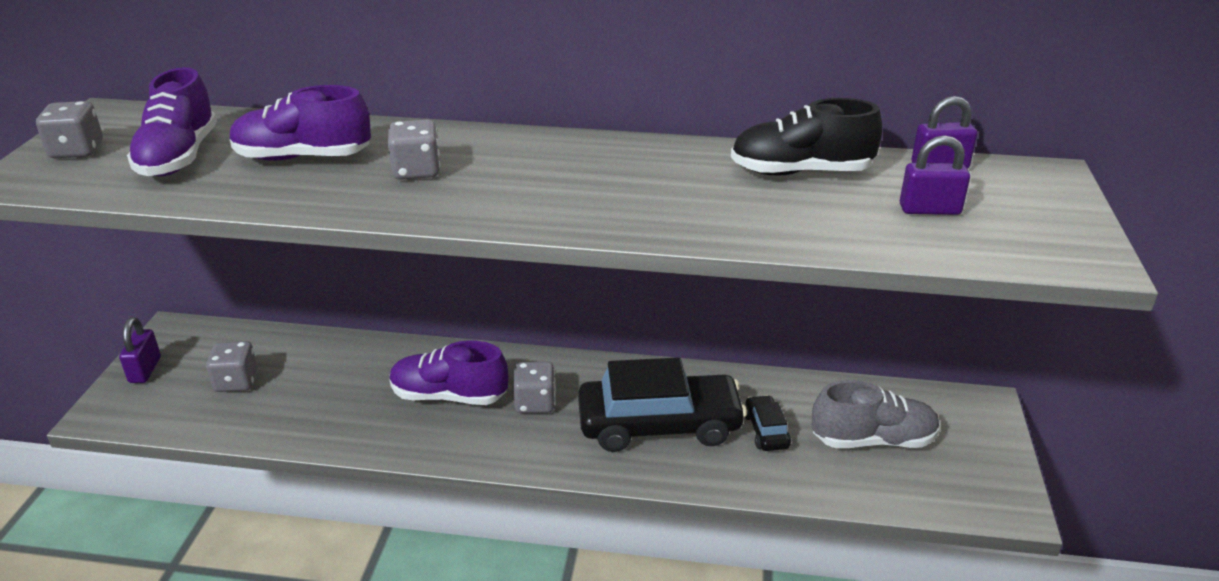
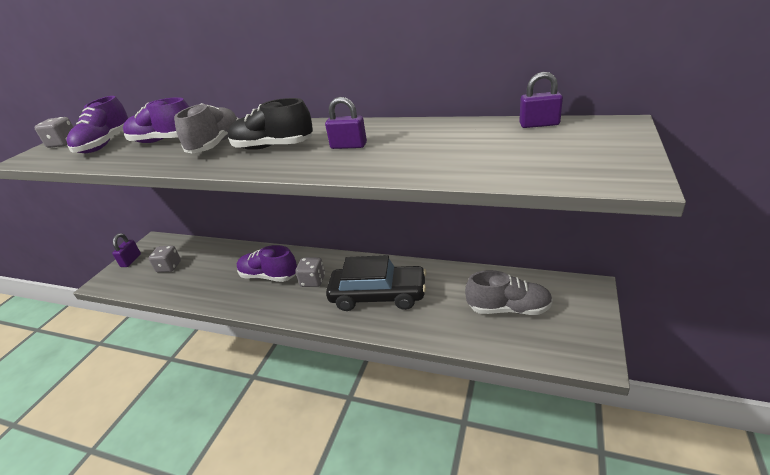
camera: 15 degrees right, 0 degrees up
(416, 171) = (216, 144): grey dice -> grey shoe
(766, 431) = (441, 301): black car -> none
(800, 172) = (441, 133): black shoe -> black shoe (273, 147)
(929, 209) = (520, 150): purple padlock -> purple padlock (348, 146)

